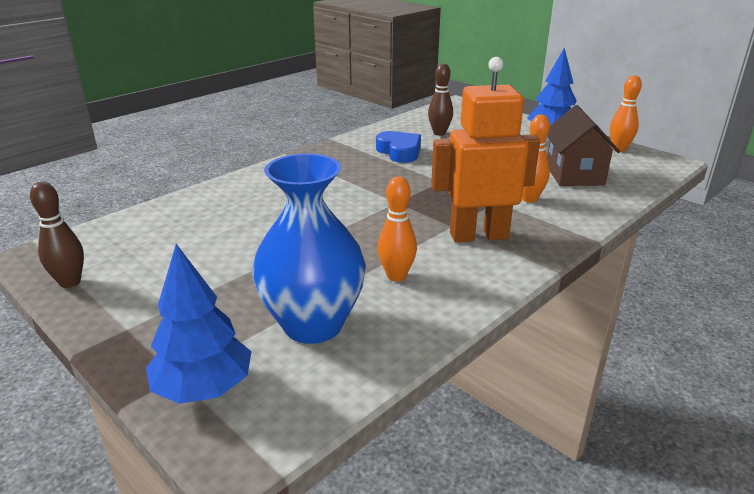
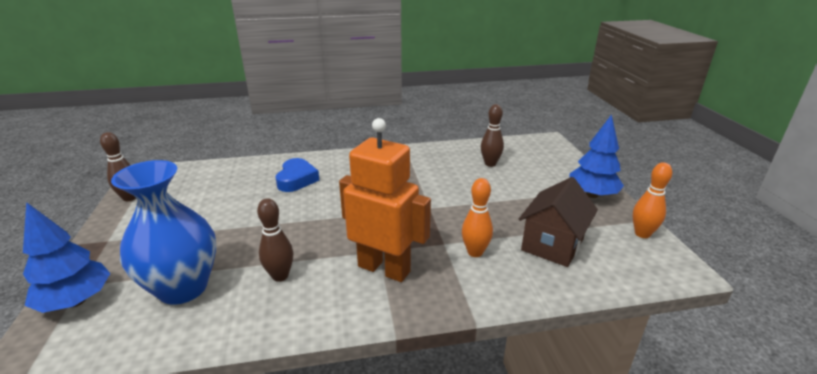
camera: 35 degrees right, 0 degrees up
(396, 276) = (280, 276): orange bowling pin -> brown bowling pin
(399, 152) = (435, 171): blue heart -> blue heart (296, 179)

